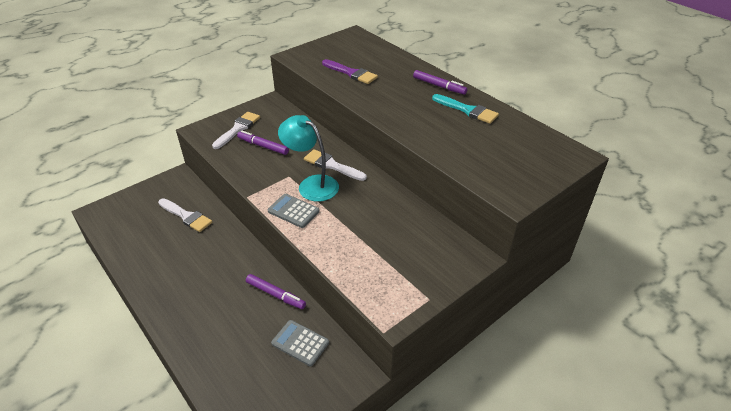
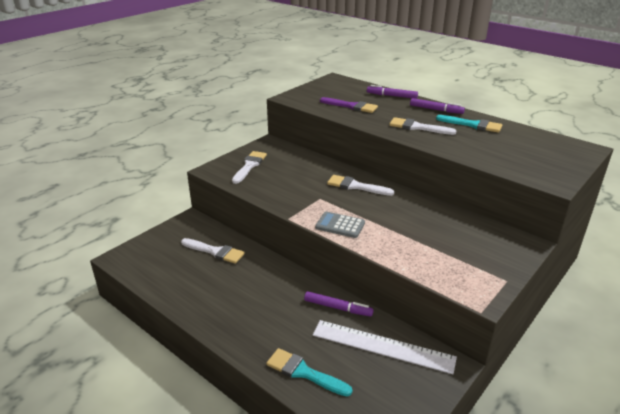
camera: 10 degrees left, 10 degrees down
(214, 359) = (304, 372): none -> turquoise brush
(263, 146) = (281, 177): purple marker -> purple marker (391, 96)
(300, 343) = (382, 346): grey calculator -> white ruler
(311, 184) = (345, 203): turquoise lamp -> none
(406, 108) = (417, 127): none -> white brush

